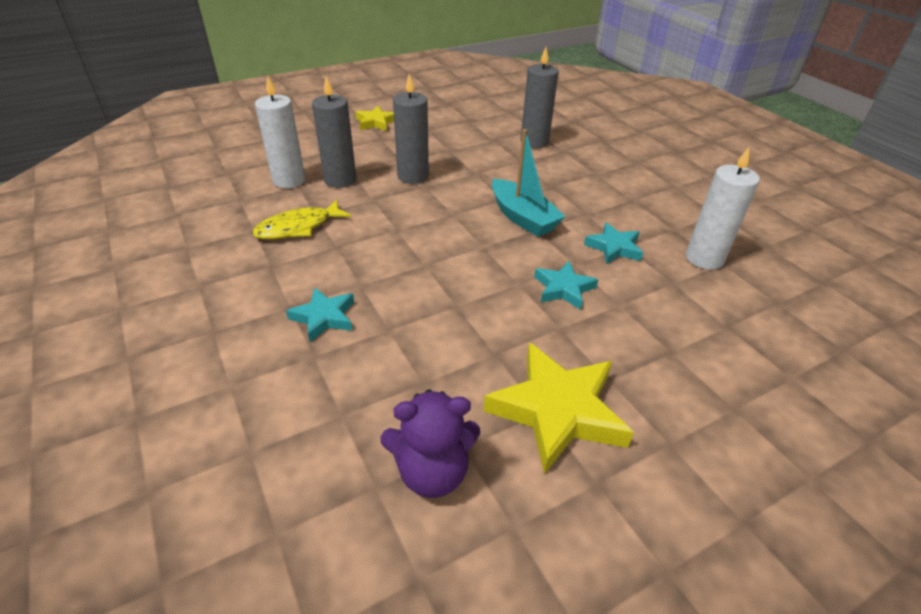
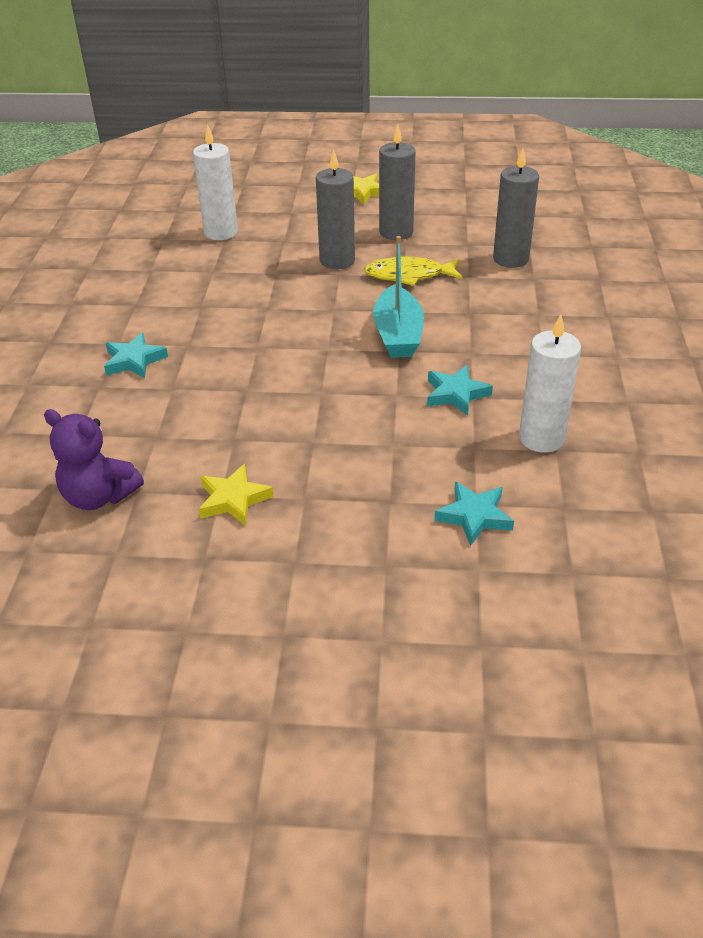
camera: 35 degrees right, 0 degrees up
(298, 227) = (187, 279): yellow fish -> yellow fish (409, 275)
(340, 180) = (265, 245): grey candle -> grey candle (396, 232)
(557, 410) = (233, 499): yellow star -> yellow star, size x0.55
(563, 288) = (356, 411): turquoise star -> turquoise star (474, 516)

